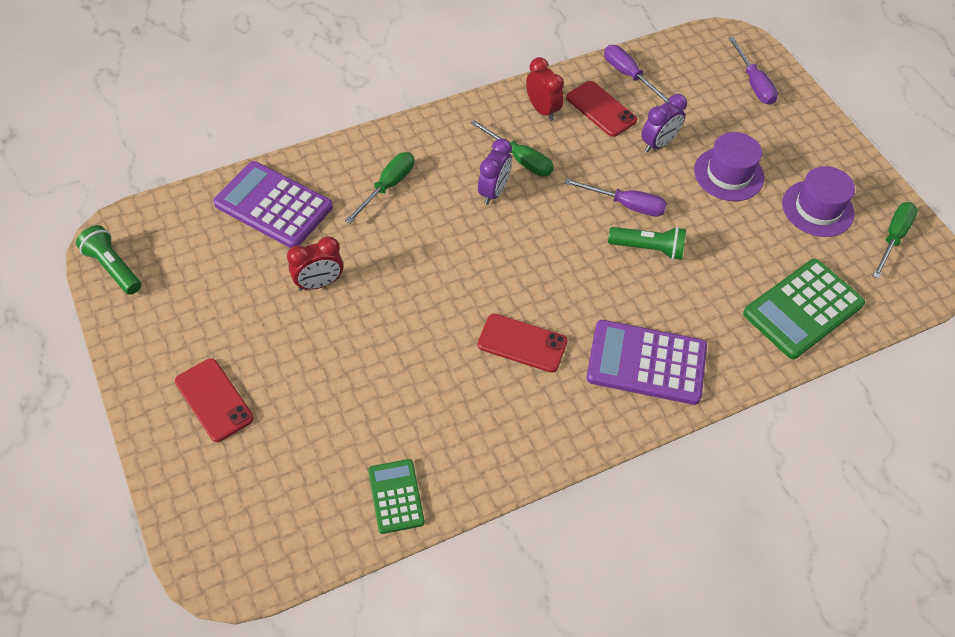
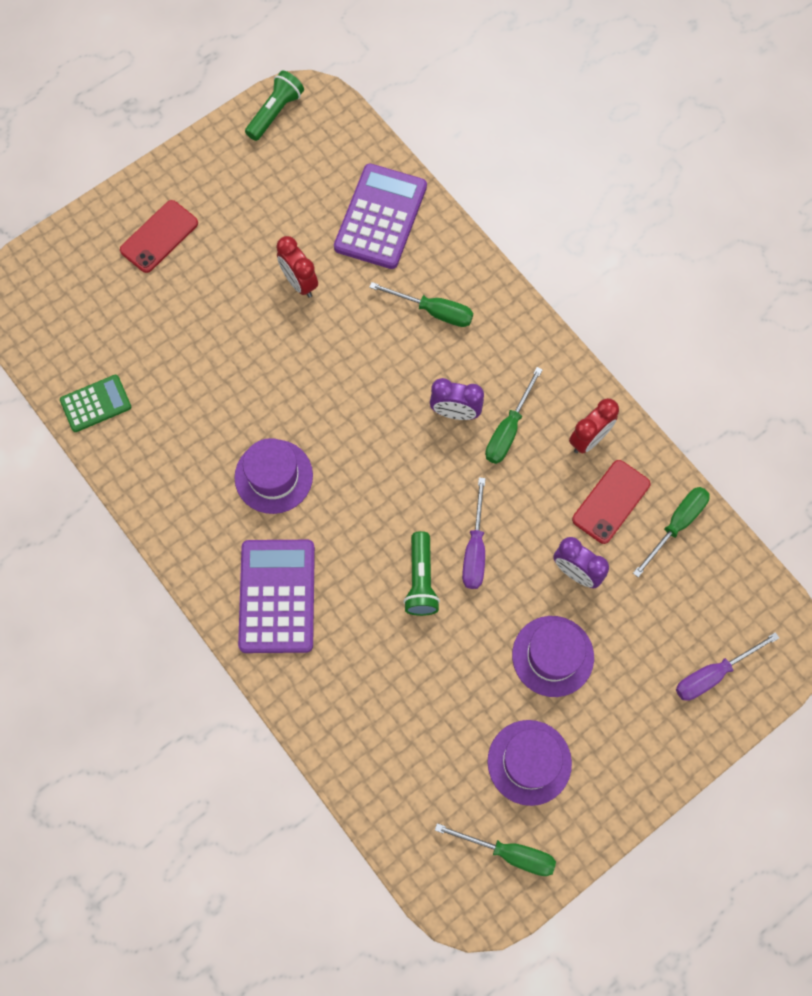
camera: 80 degrees right, 15 degrees up
(522, 343) = (273, 476): red phone -> purple hat
(629, 75) = (676, 525): purple screwdriver -> green screwdriver
(803, 309) = (381, 751): green calculator -> none

